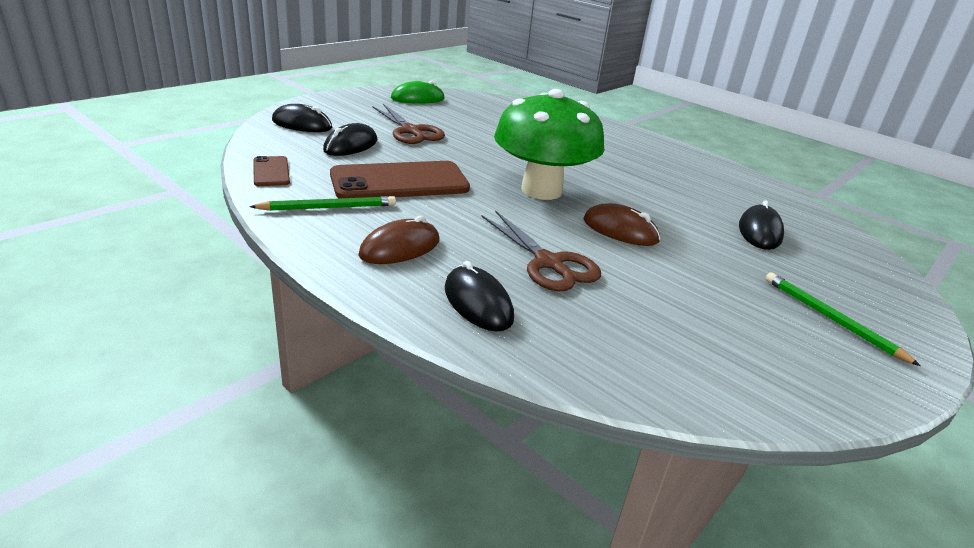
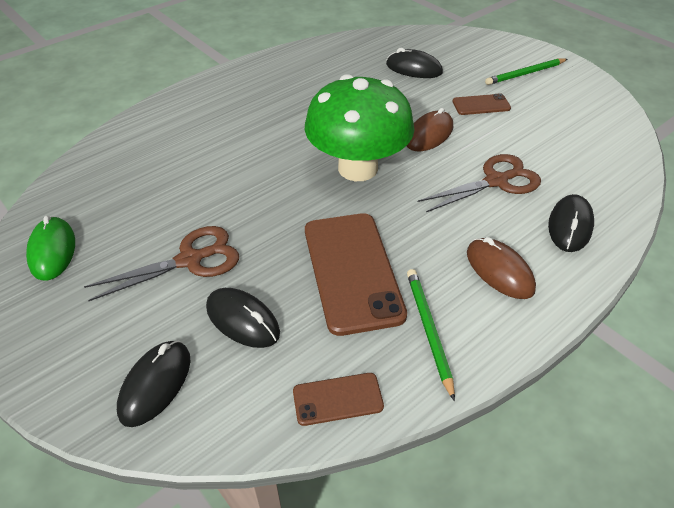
camera: 80 degrees left, 15 degrees up
(478, 303) = (570, 226): black mouse -> black mouse turned 45 degrees counterclockwise
(710, 271) = (481, 105): none -> brown phone

